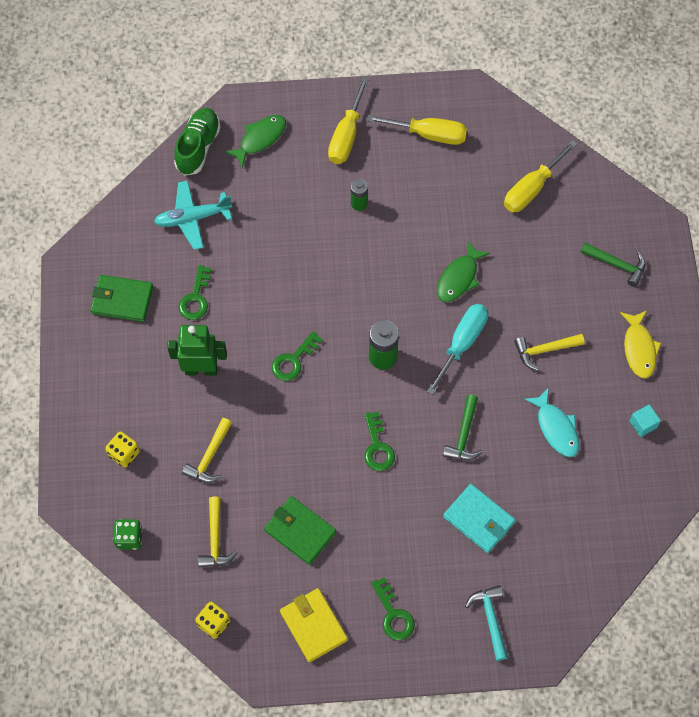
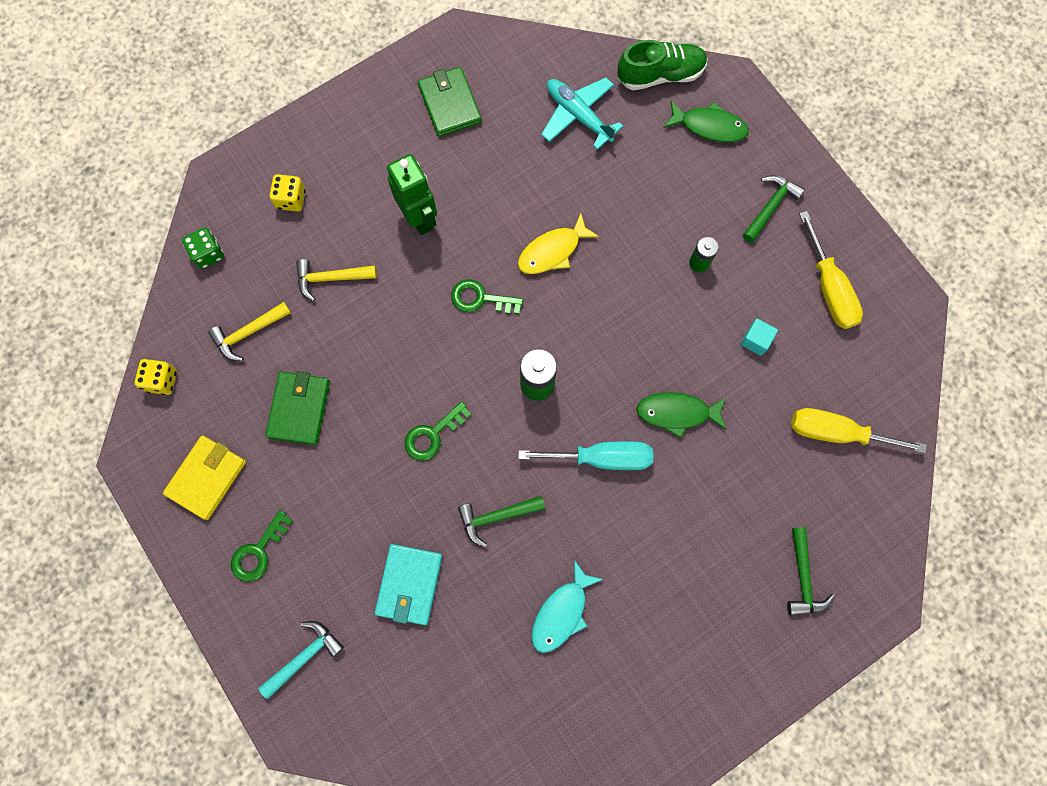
camera: 60 degrees right, 10 degrees up
(196, 298) = (492, 169): green key -> none
(346, 136) = (770, 206): yellow screwdriver -> green hammer
(544, 350) = (647, 551): yellow hammer -> none
(639, 348) = (714, 657): yellow fish -> yellow fish (552, 251)
(643, 424) = (623, 709): turquoise cube -> turquoise cube (755, 340)

